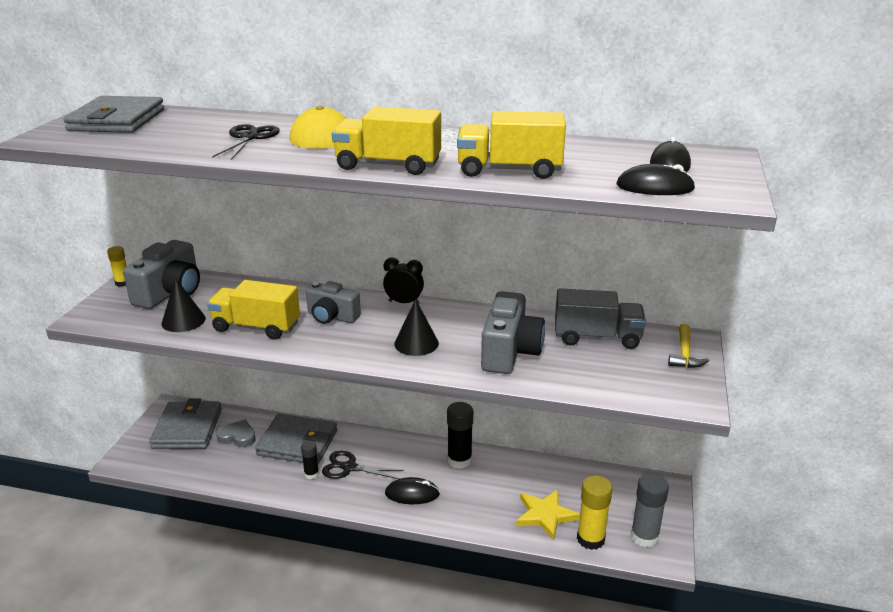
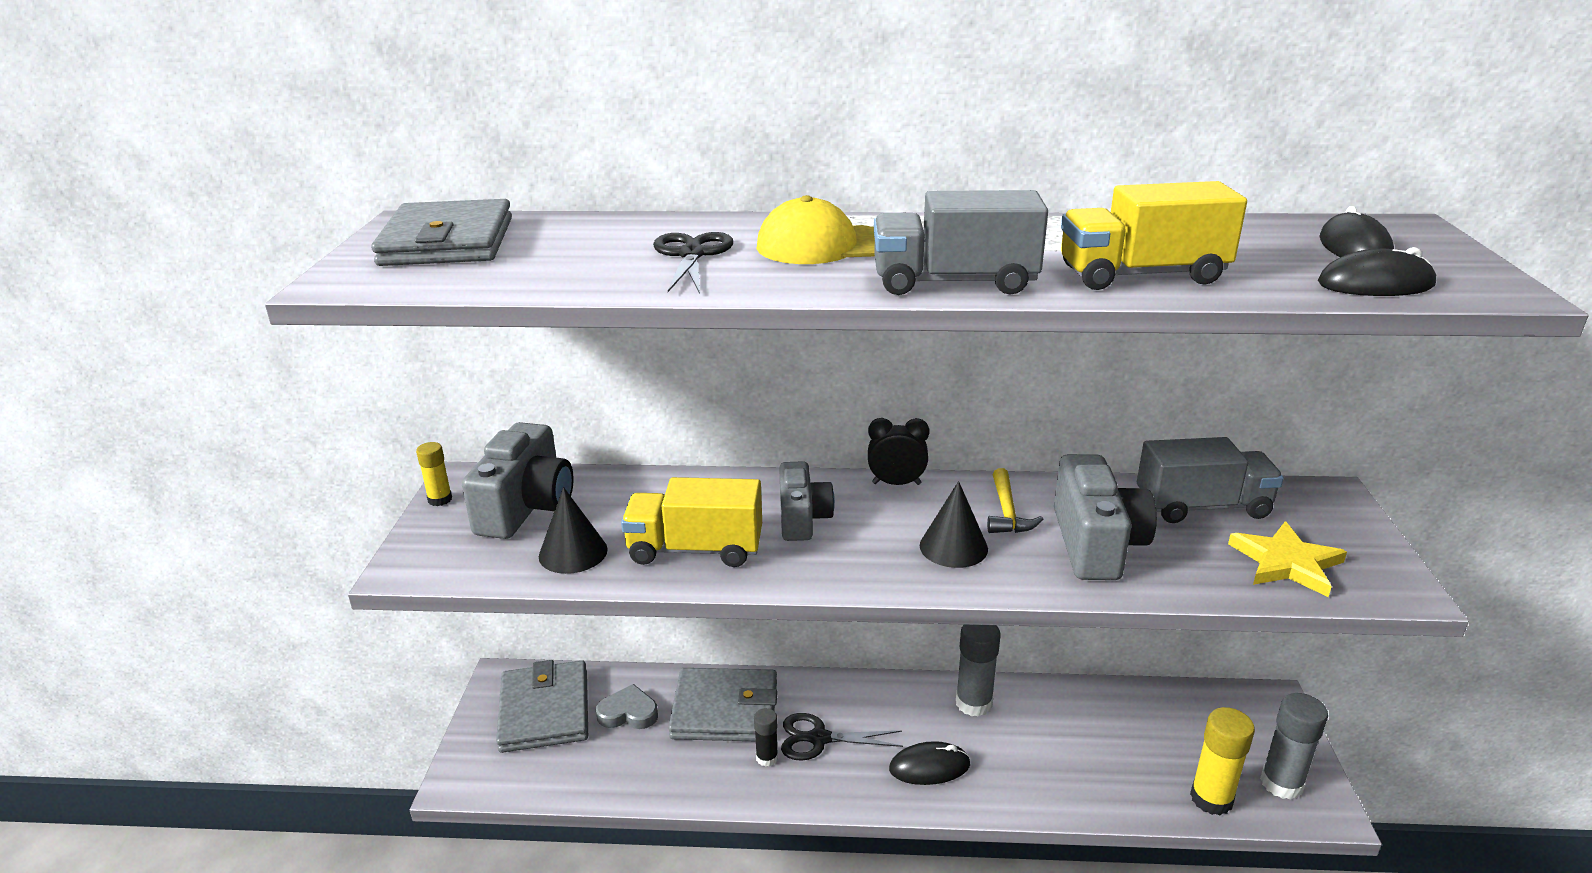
camera: 10 degrees left, 0 degrees up
(332, 317) = (802, 518): grey camera -> grey camera turned 105 degrees counterclockwise
(388, 165) = (954, 282): yellow truck -> grey truck
(459, 460) = (973, 703): black glue stick -> grey glue stick
(545, 515) = (1132, 771): yellow star -> yellow star (1286, 563)
(684, 354) = (1336, 517): yellow hammer -> yellow hammer (1007, 512)

